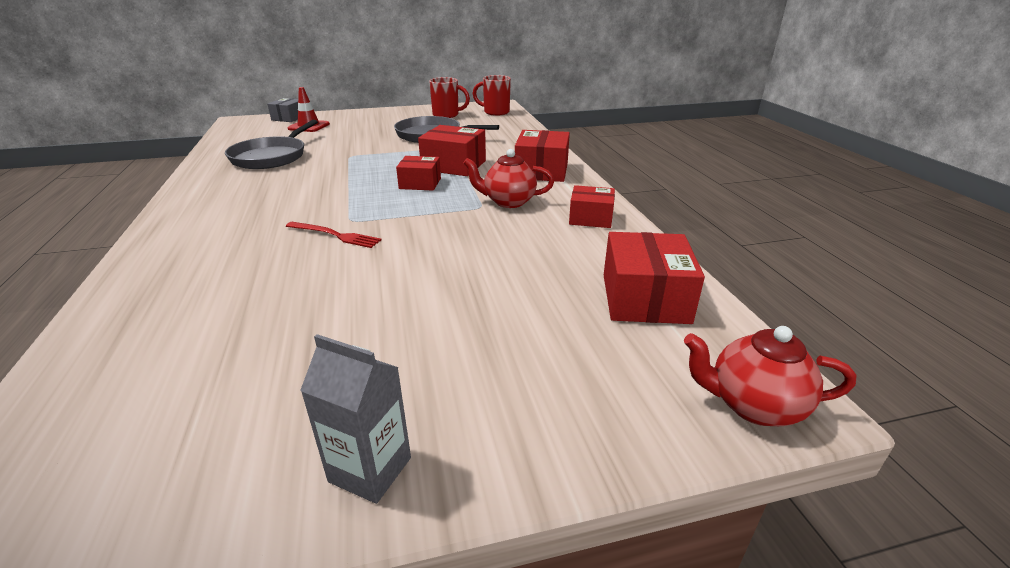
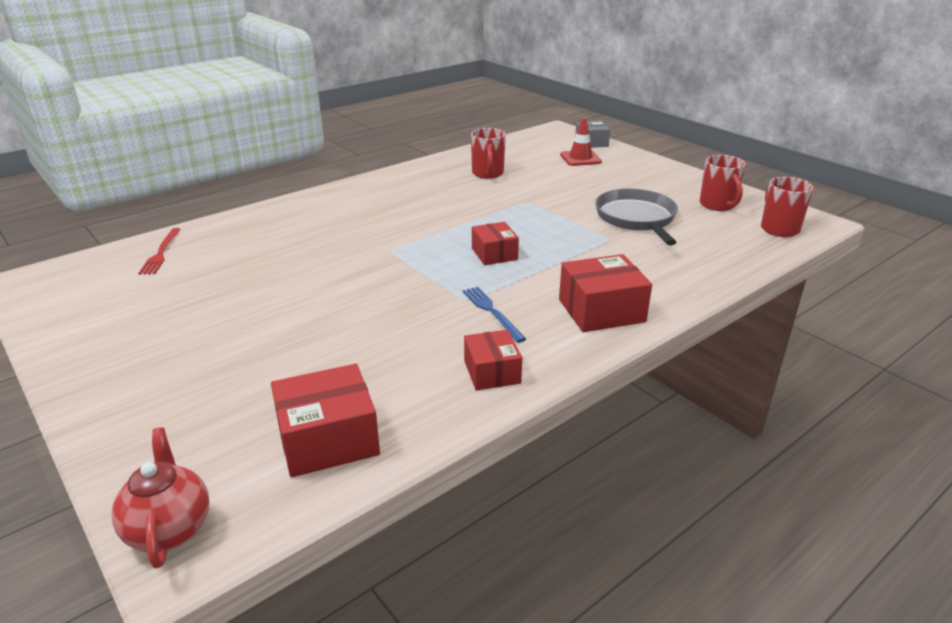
camera: 65 degrees right, 0 degrees up
(271, 157) = (488, 174): grey pan -> red mug
(335, 235) = (359, 253): red fork -> red fork (161, 253)
(370, 469) = (89, 362): grey carton -> none
(454, 165) = (560, 256): red box -> none
(508, 202) = (492, 312): red teapot -> blue fork

